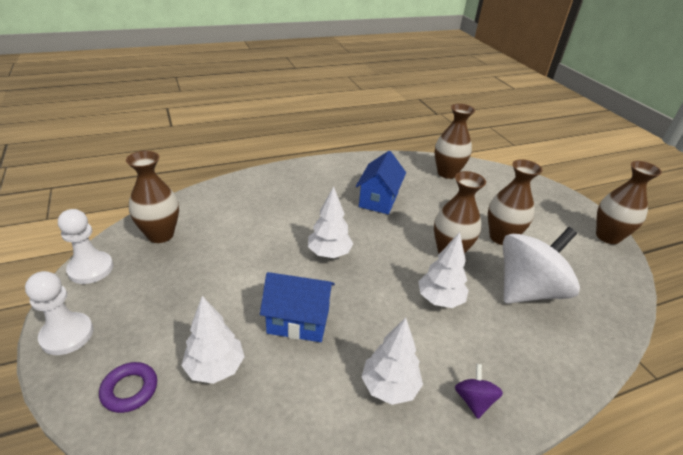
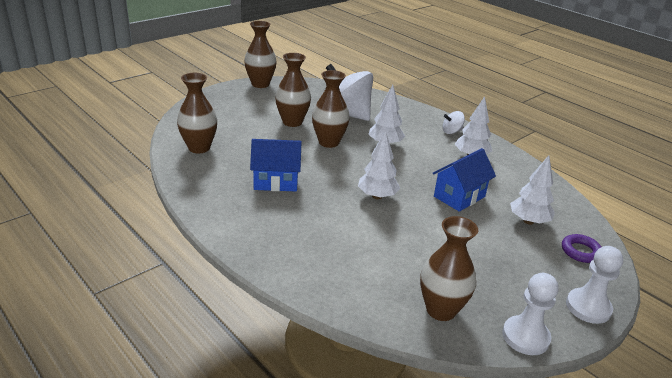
camera: 110 degrees left, 5 degrees down
(298, 321) = (459, 196): blue house -> blue house turned 60 degrees clockwise
(474, 400) = (451, 131): purple spinning top -> white spinning top

